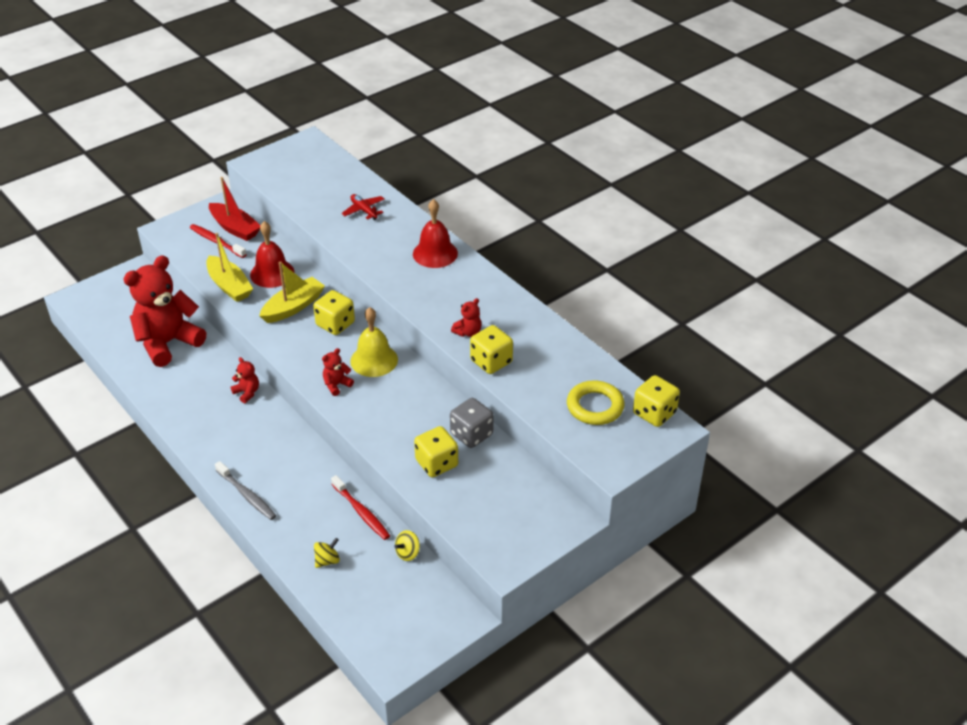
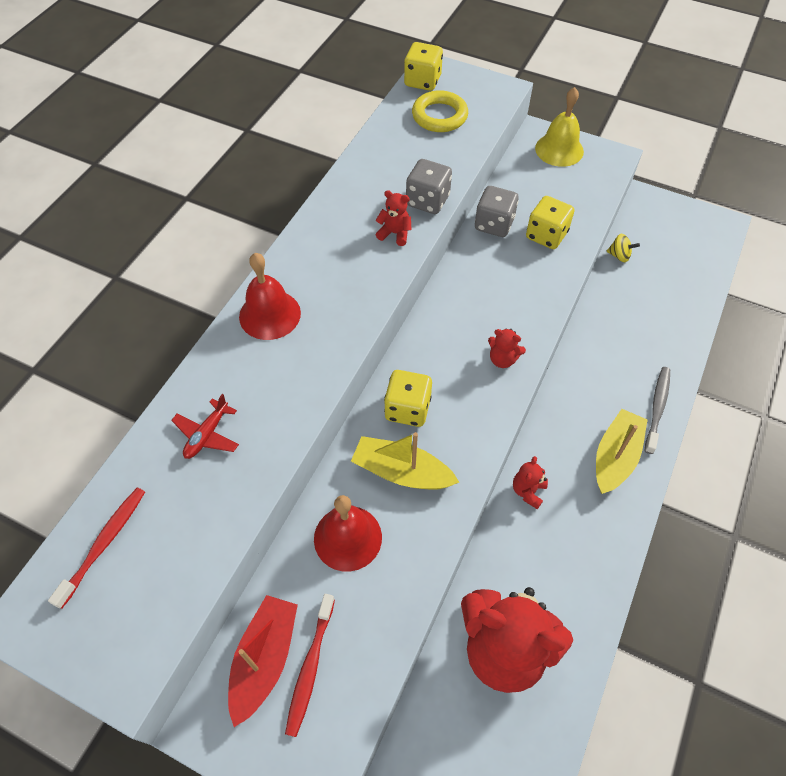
camera: 115 degrees left, 15 degrees up
(229, 286) = (401, 580): yellow boat -> yellow boat (615, 457)
(327, 560) = (672, 306): yellow spinning top -> none
(361, 512) = (604, 306): red toothbrush -> red toothbrush (104, 544)
(374, 360) = (444, 343): yellow bell -> yellow bell (559, 149)
(491, 362) = (427, 201): yellow dice -> grey dice

